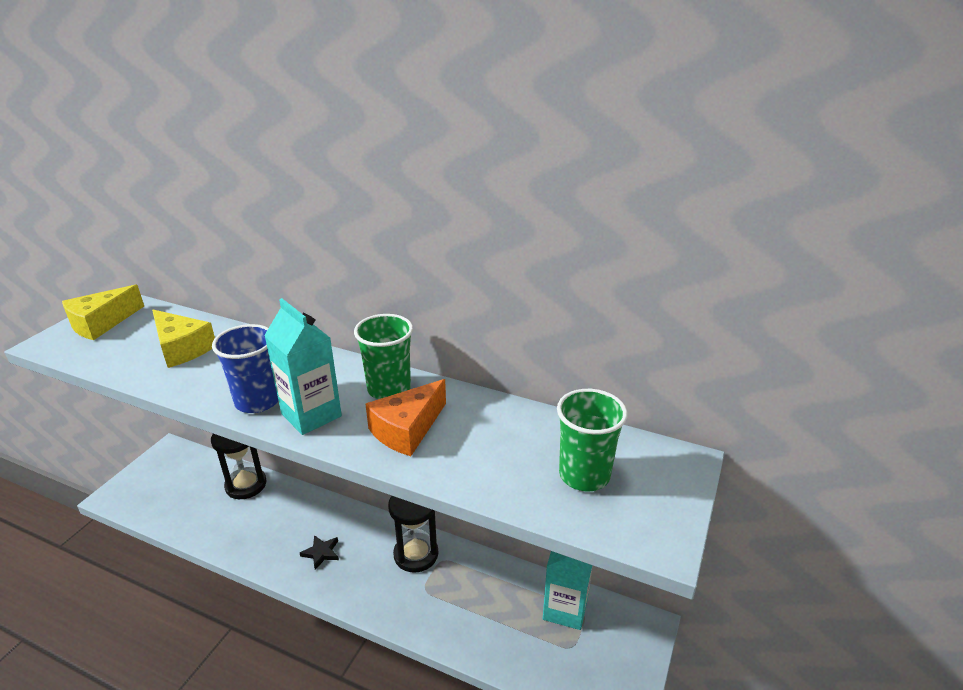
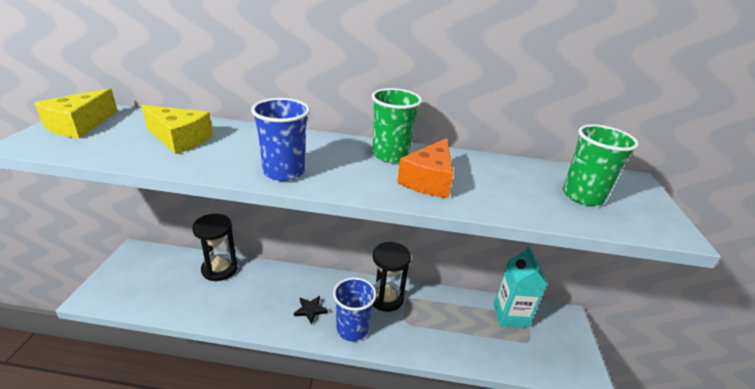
camera: 20 degrees left, 0 degrees up
(311, 415) = (340, 177): turquoise carton -> none
(357, 585) = (352, 329): none -> blue cup

